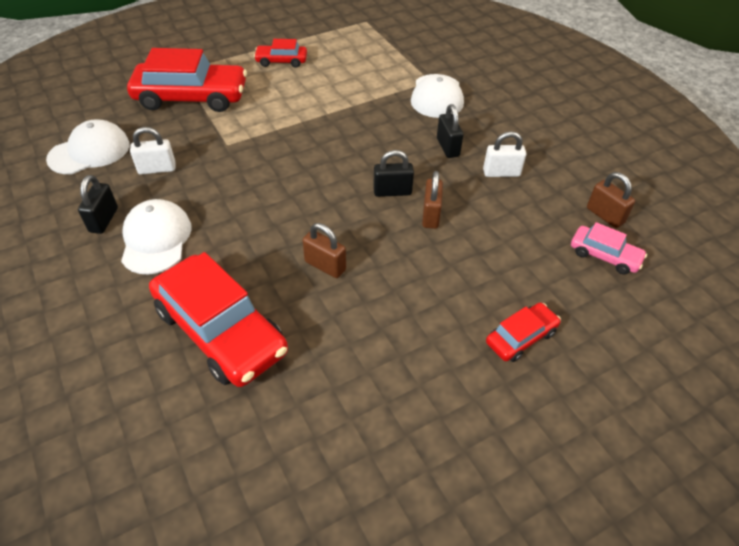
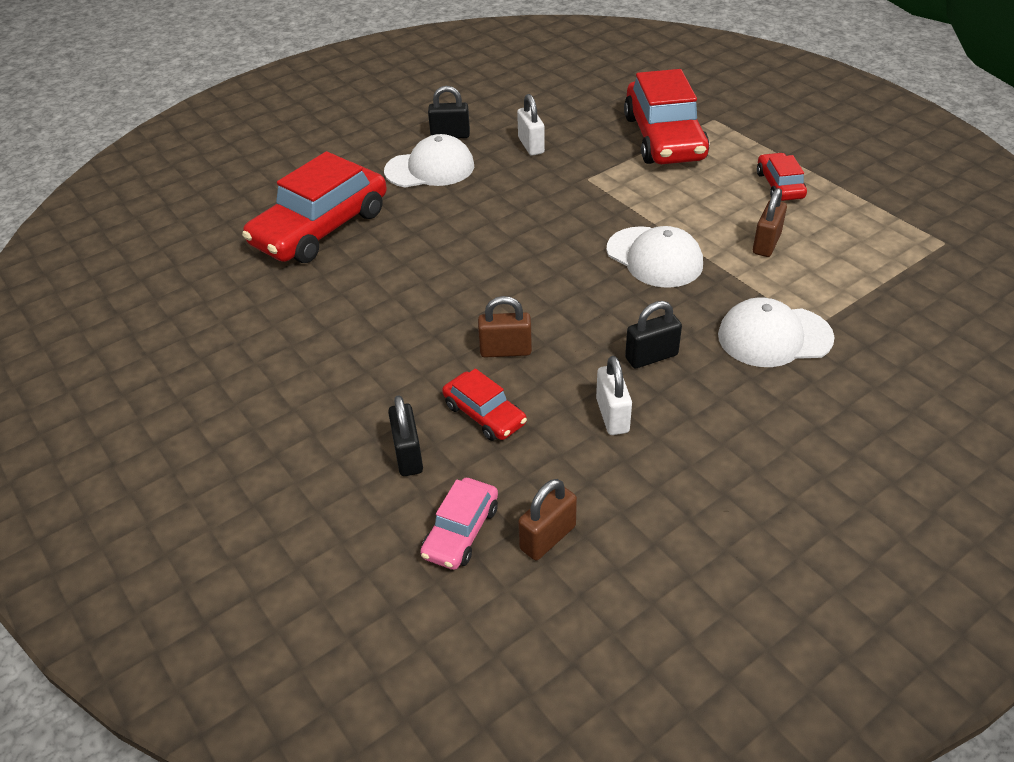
camera: 85 degrees right, 5 degrees down
(89, 151) = (545, 103): white cap -> white cap (654, 257)
(325, 266) = (409, 278): brown padlock -> brown padlock (766, 244)
(392, 192) = (541, 313): black padlock -> black padlock (408, 455)
(521, 337) = (314, 440): red car -> red car (484, 414)

